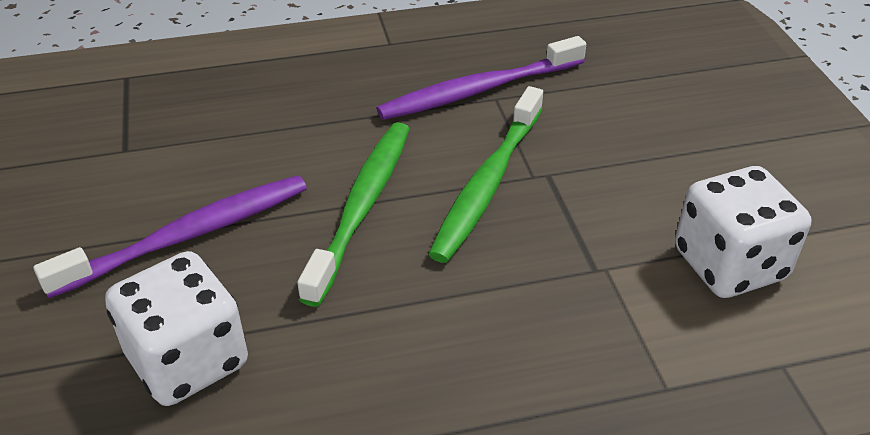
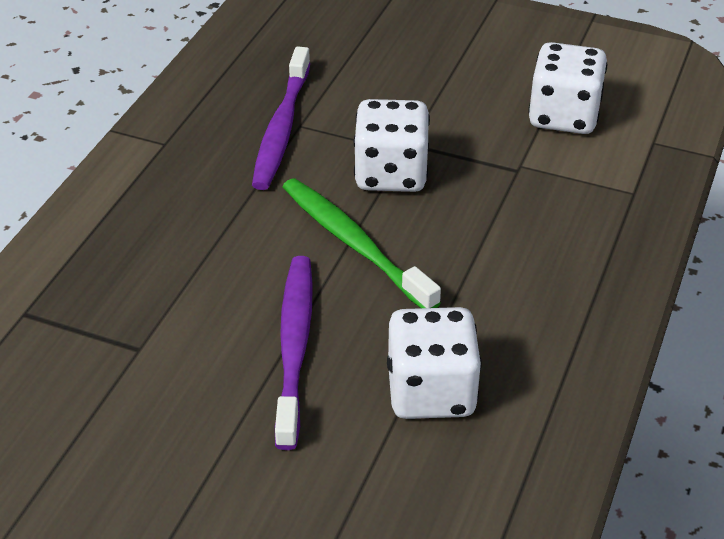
camera: 55 degrees left, 0 degrees up
(487, 183) = (391, 174): green toothbrush -> white dice

